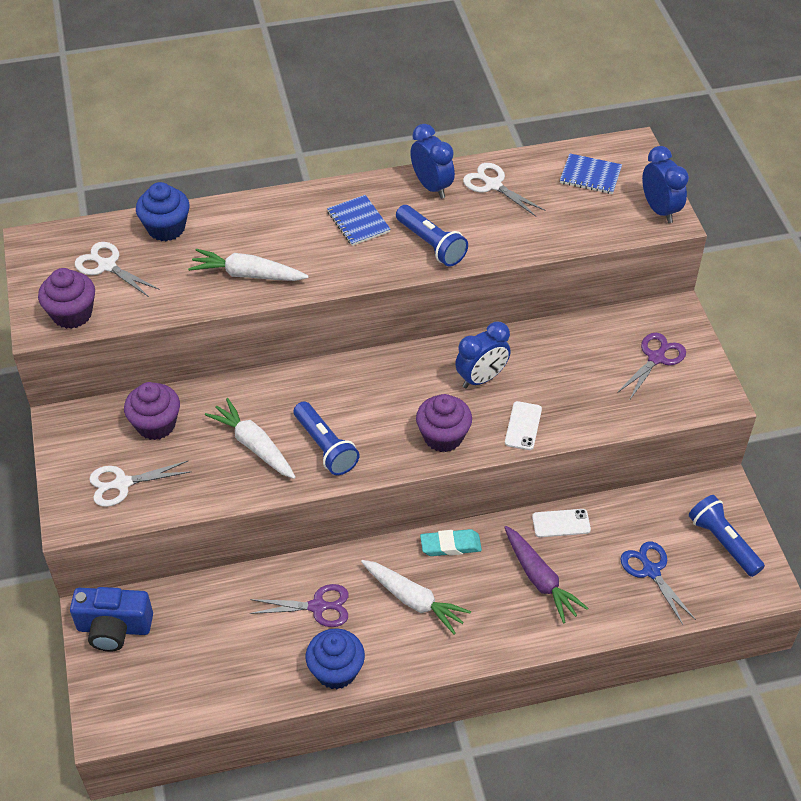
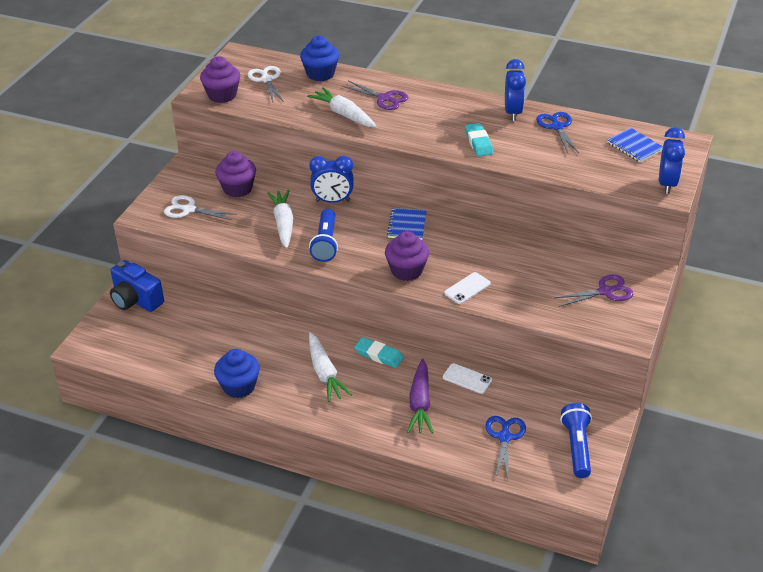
camera: 35 degrees right, 10 degrees down
(317, 607) = (262, 347): purple scissors -> purple scissors (384, 98)
(358, 222) = (443, 113): blue notebook -> blue notebook (407, 225)
(431, 244) = (478, 143): blue flashlight -> turquoise eraser
(481, 378) = (466, 250): blue clock -> blue clock (333, 201)
(493, 185) = (557, 127): white scissors -> blue scissors

